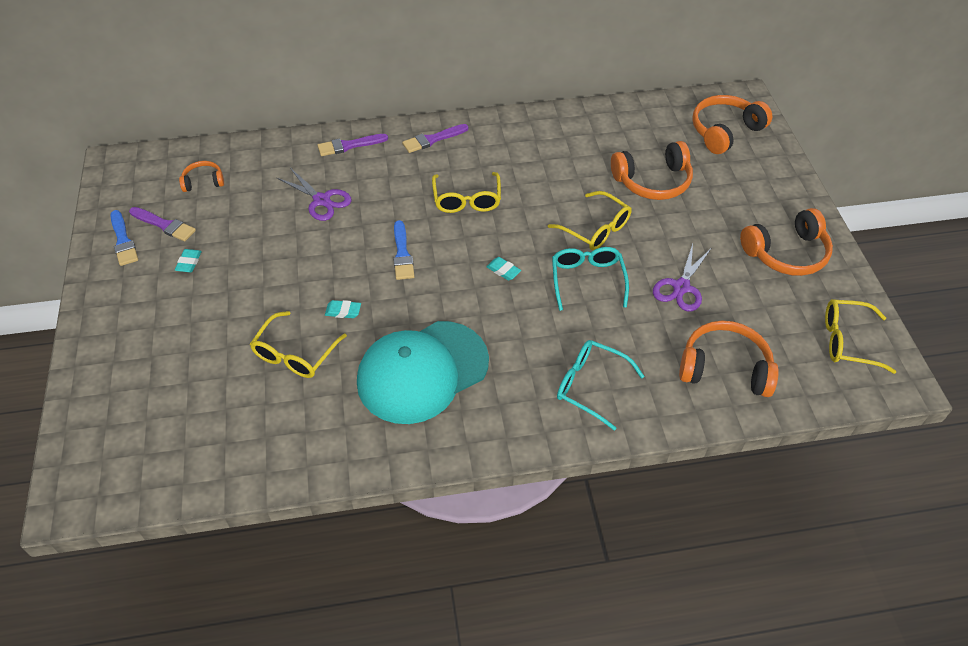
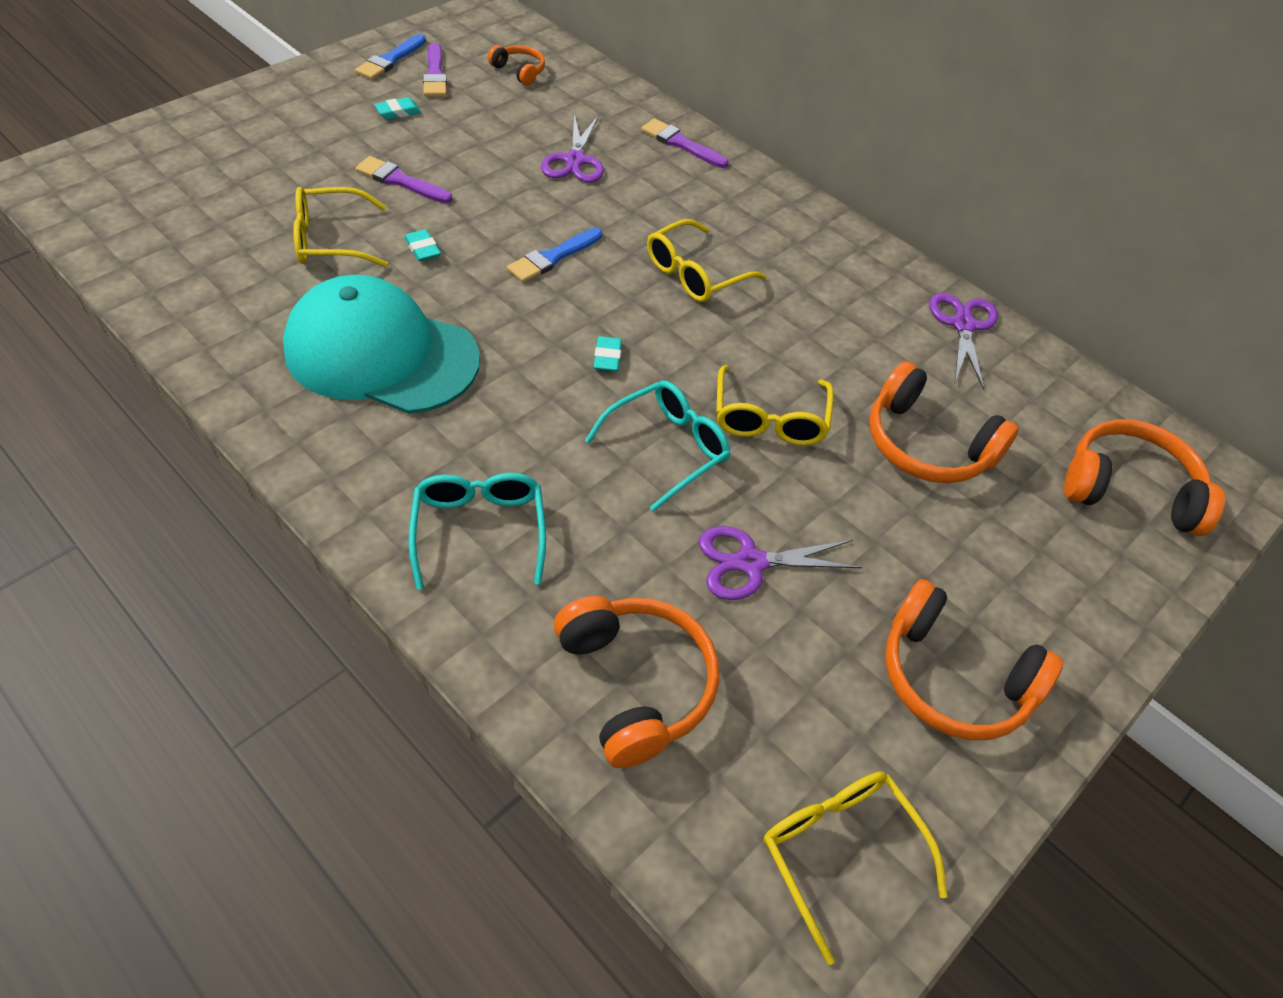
camera: 50 degrees right, 0 degrees up
(432, 139) = (764, 202): purple brush -> purple brush (400, 181)
(586, 120) = (963, 325): none -> purple scissors

